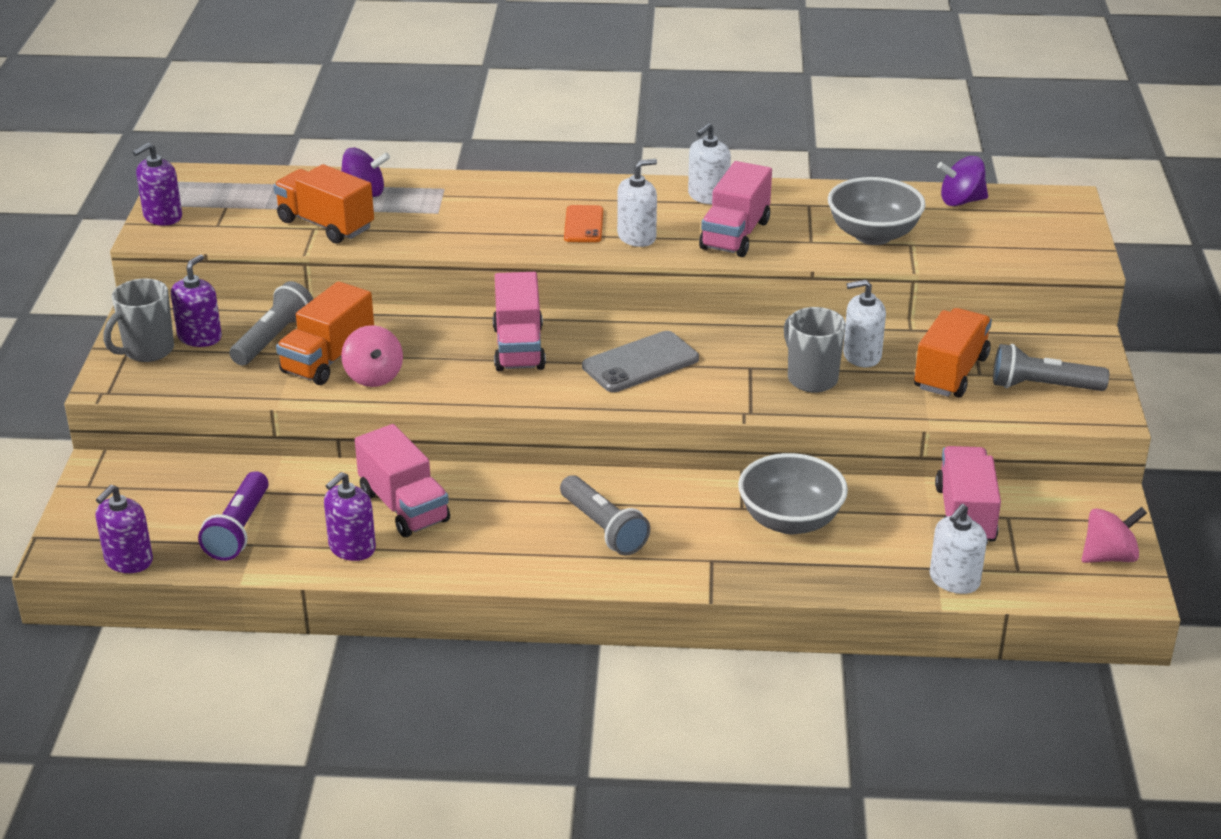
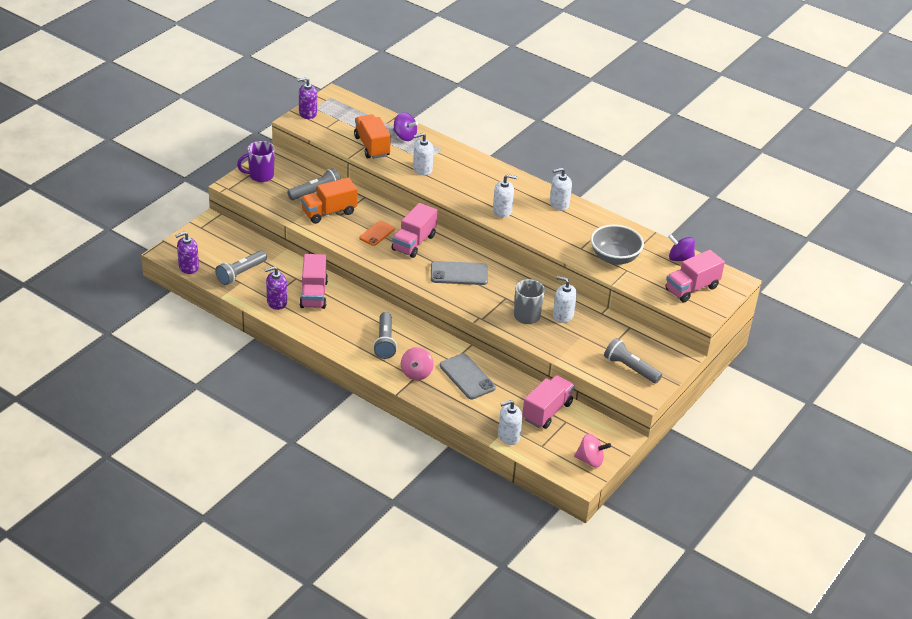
camera: 30 degrees right, 5 degrees up
(147, 351) = (260, 176): grey mug -> purple mug
(200, 337) = (287, 178): purple soap dispenser -> none
(239, 529) = (240, 273): purple flashlight -> grey flashlight
(373, 376) = (339, 229): pink spinning top -> pink spinning top (416, 373)
(445, 226) = (422, 169): none -> white soap dispenser
(583, 224) = (485, 194): orange phone -> orange phone (377, 233)
(735, 235) = (548, 229): pink truck -> pink truck (691, 288)
(790, 520) = (467, 377): grey bowl -> grey phone
(950, 373) = (594, 342): orange truck -> none

